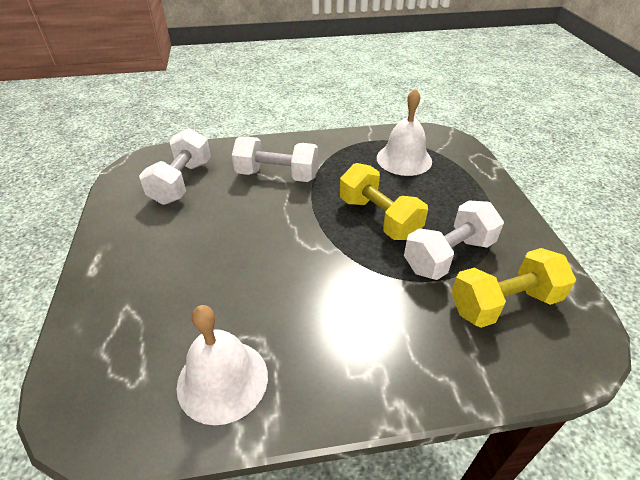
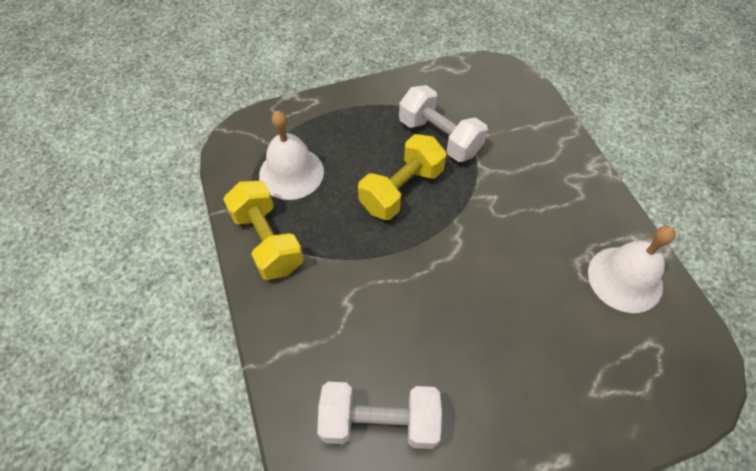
camera: 100 degrees left, 15 degrees up
(277, 175) = (344, 301): white dumbbell -> none
(504, 303) = (481, 107): yellow dumbbell -> yellow dumbbell (267, 241)

